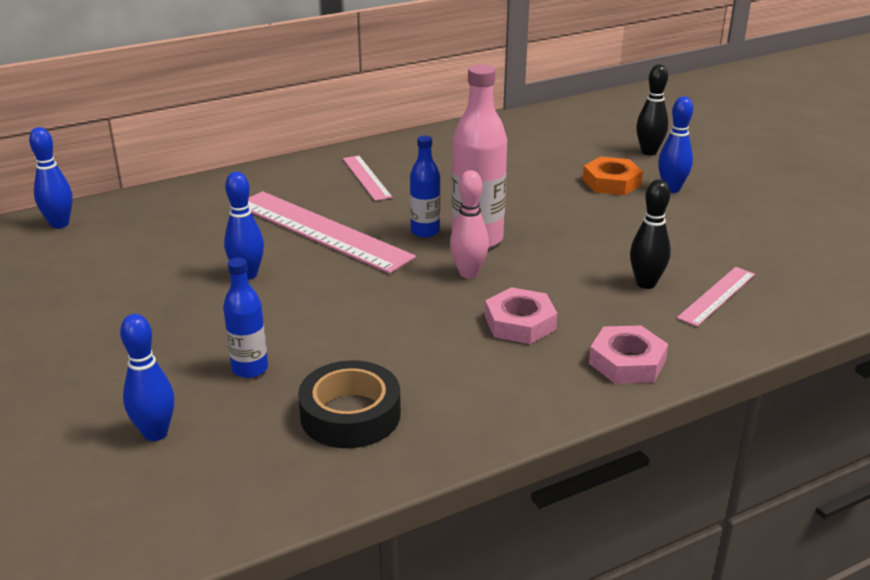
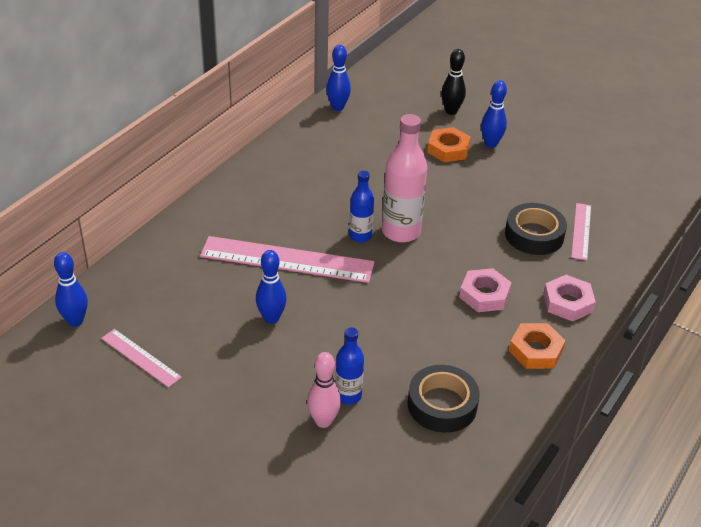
camera: 30 degrees left, 10 degrees up
(155, 433) = (335, 468): blue bowling pin -> blue bowling pin (338, 107)
(366, 177) = (273, 197): pink ruler -> pink ruler (140, 357)
(468, 273) = (420, 264): pink bowling pin -> pink bowling pin (323, 421)
(532, 398) = (535, 350): none -> orange nut
(646, 283) = (534, 235): black bowling pin -> black tape

